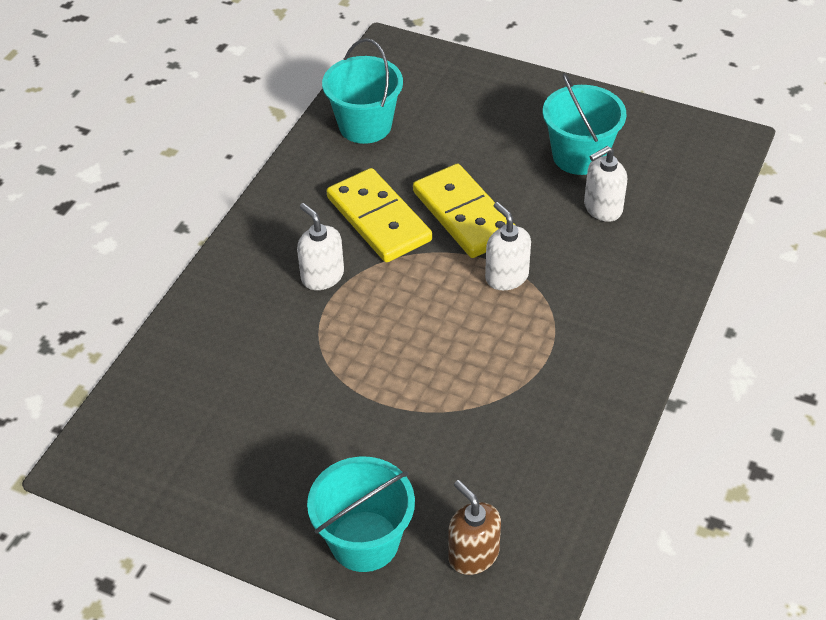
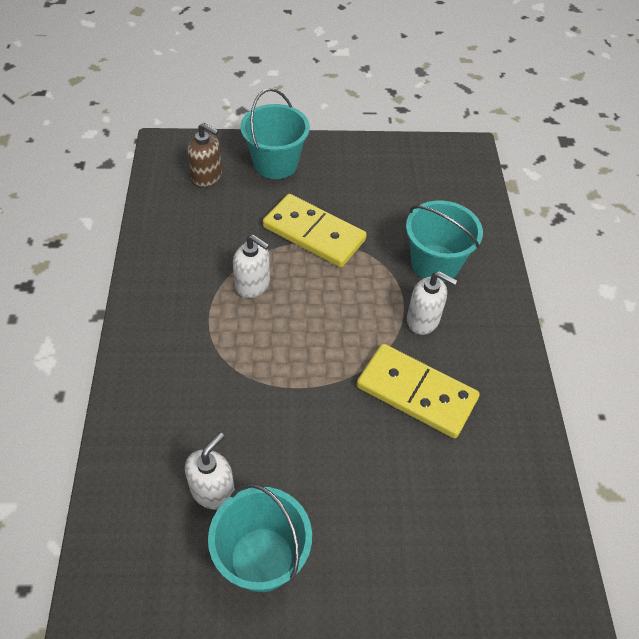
camera: 150 degrees right, 5 degrees up
(365, 125) = (508, 507): turquoise bucket -> turquoise bucket (435, 263)
(464, 214) = (343, 428): yellow domino -> yellow domino (314, 234)
(506, 276) = (273, 375): white soap dispenser -> white soap dispenser (253, 285)

